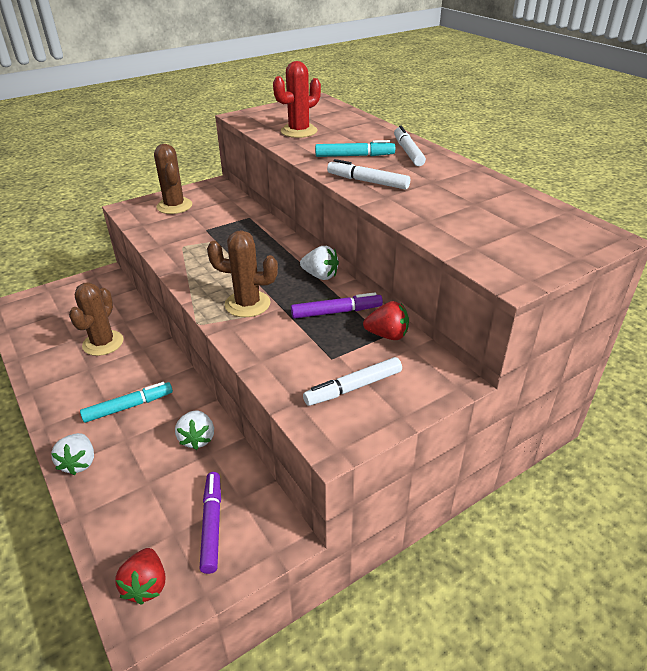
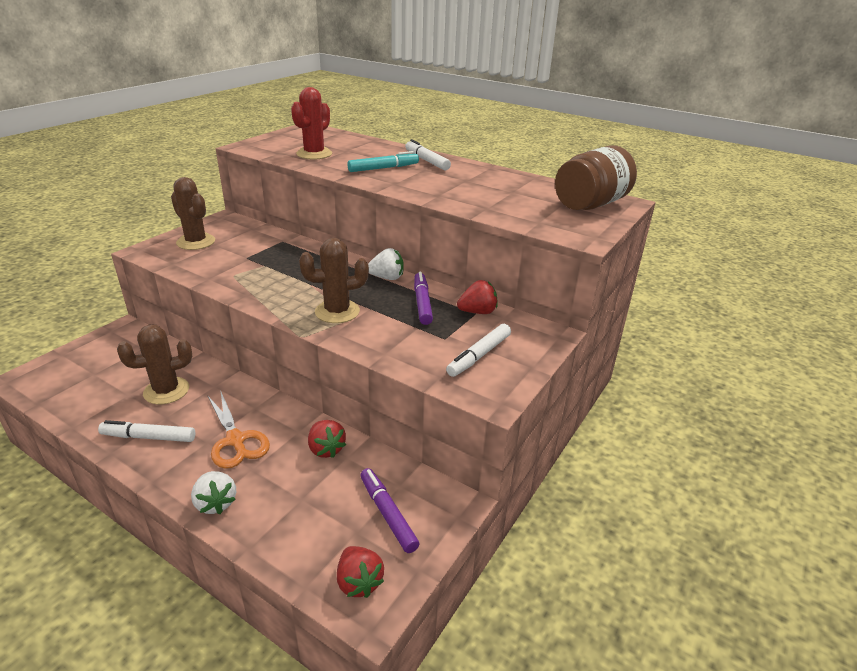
camera: 25 degrees left, 5 degrees down
(103, 343) = (166, 391): brown cactus -> brown cactus turned 75 degrees clockwise
(128, 407) = (236, 440): turquoise marker -> orange scissors
(197, 439) = (326, 449): white strawberry -> red strawberry
(336, 312) = (422, 303): purple marker -> purple marker turned 60 degrees counterclockwise
(367, 181) = (413, 186): white marker -> white marker (149, 437)
(558, 234) = (590, 204): none -> brown jar

